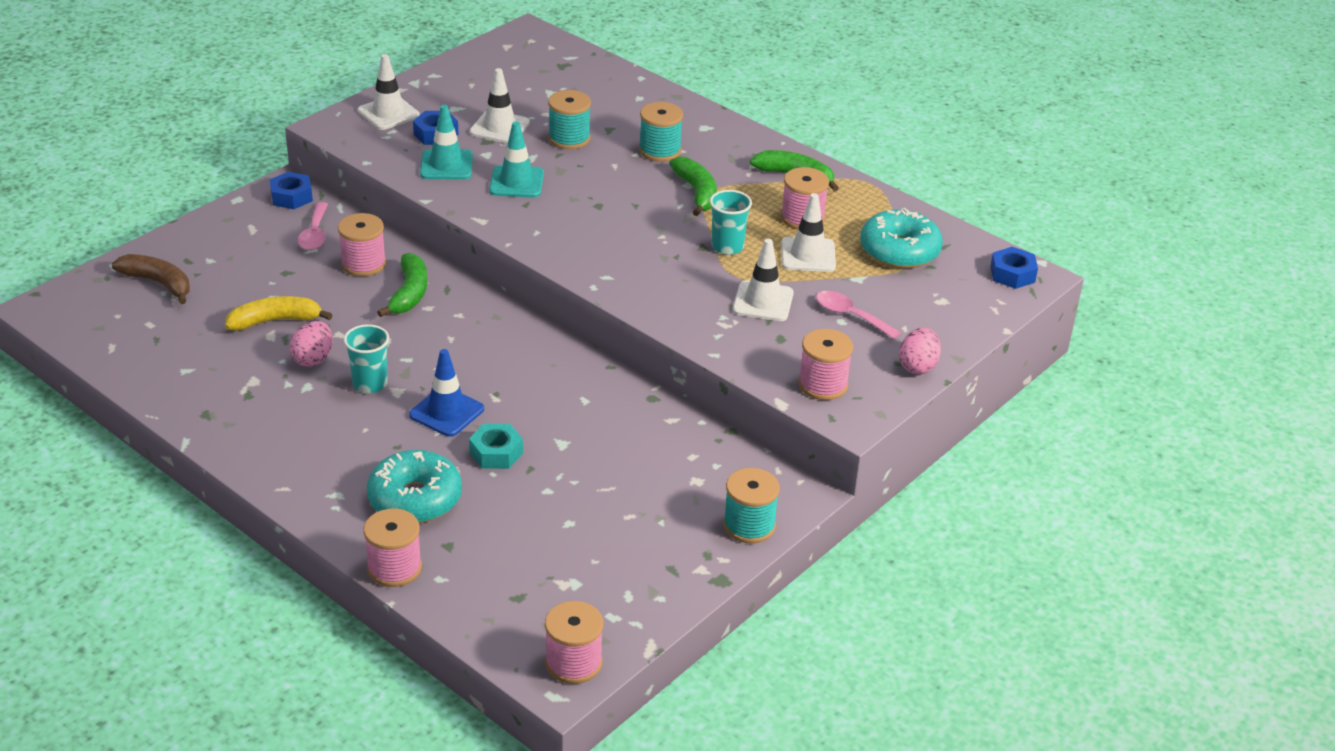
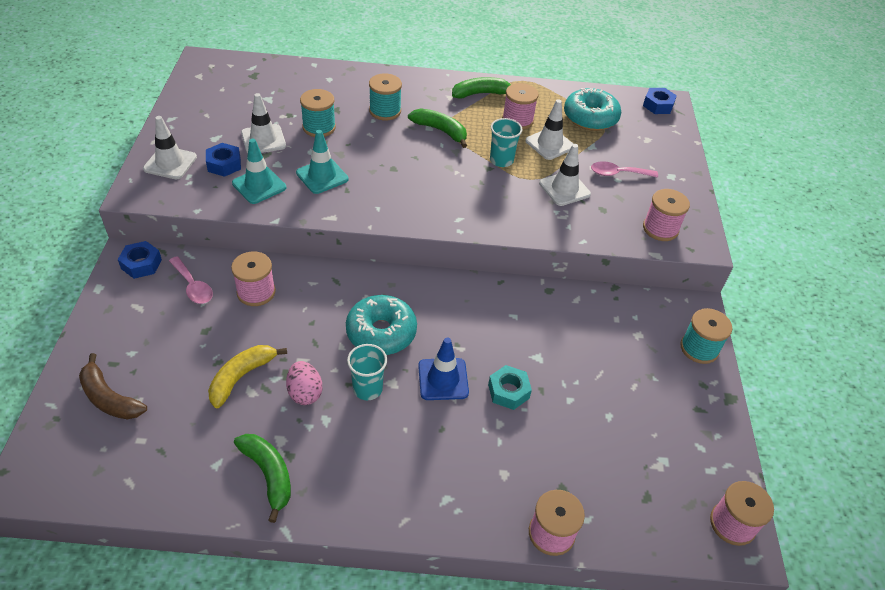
camera: 40 degrees left, 10 degrees up
(158, 283) = (109, 398): brown banana -> brown banana turned 135 degrees counterclockwise
(409, 293) = (314, 298): green banana -> green banana (269, 474)
(415, 499) = (501, 464): turquoise donut -> turquoise donut (381, 332)
(917, 366) = (688, 189): pink egg -> none

